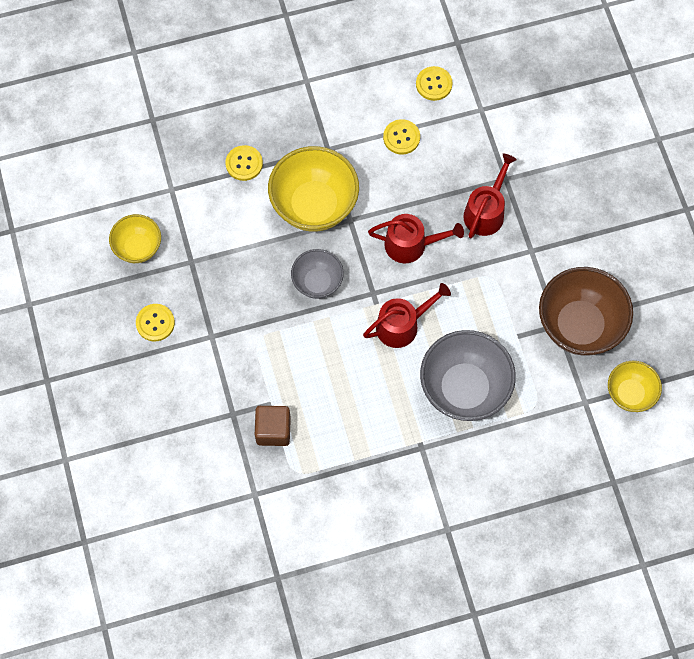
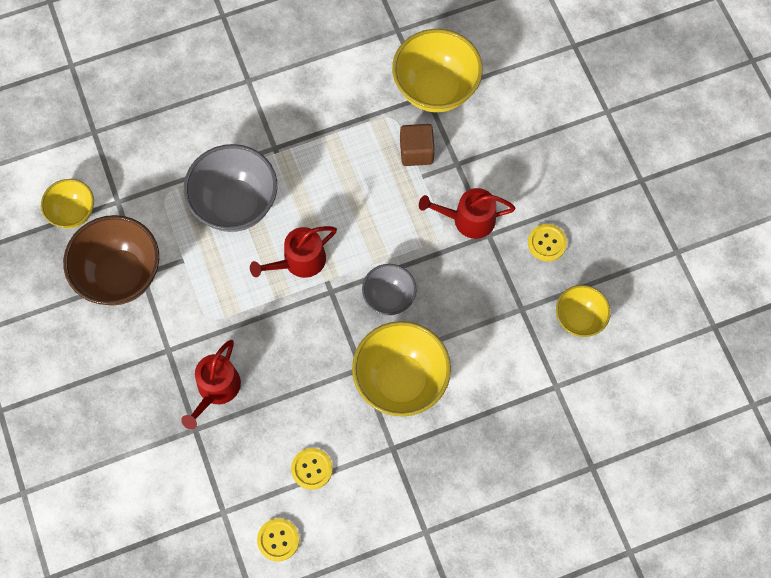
camera: 175 degrees right, 0 degrees up
(244, 164) = (482, 422): yellow button -> none
(244, 501) = (435, 89): none -> yellow bowl
(411, 244) = (295, 346): red watering can -> red watering can (468, 219)

